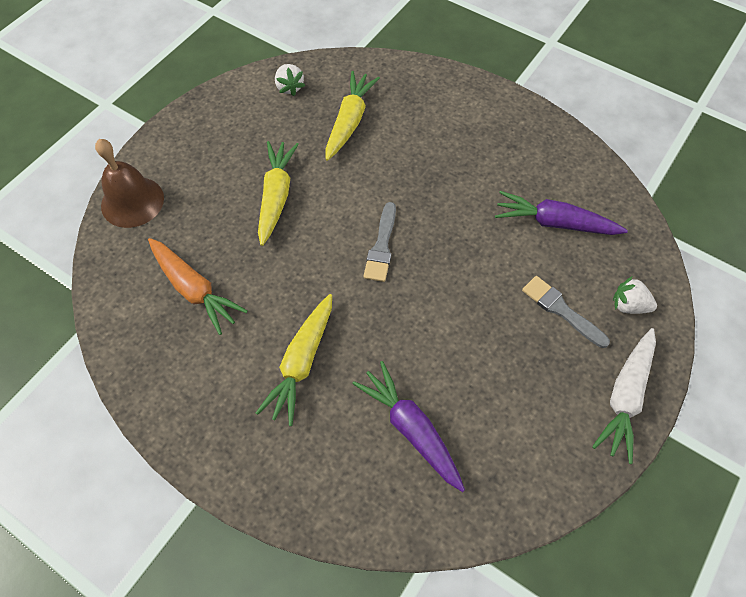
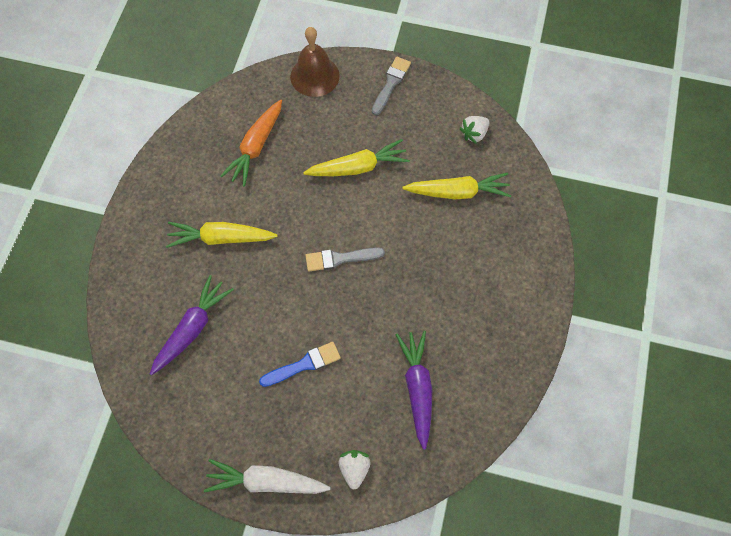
camera: 70 degrees right, 5 degrees up
(496, 319) = (304, 364): none -> blue brush
(561, 310) = (330, 413): grey brush -> grey brush (391, 84)

